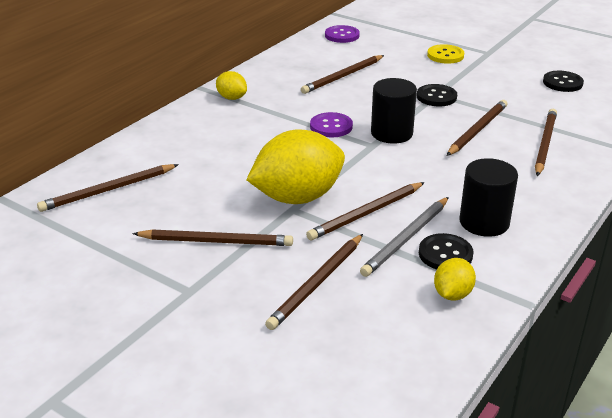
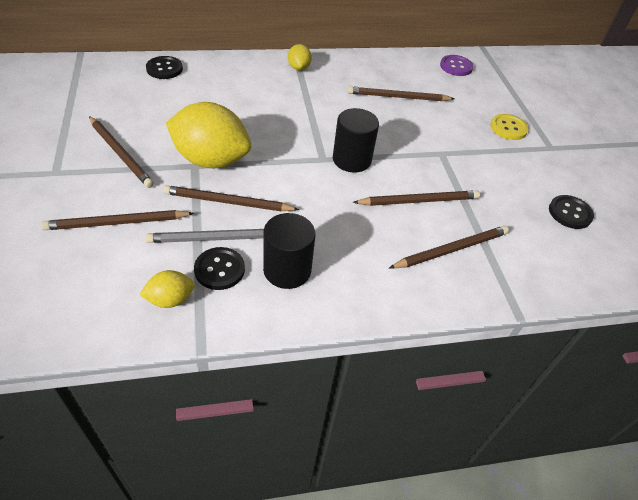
camera: 40 degrees right, 15 degrees up
(108, 190) = (130, 83): brown pencil -> none
(331, 126) = (321, 127): purple button -> none
(436, 97) = (437, 155): black button -> black button (164, 69)

